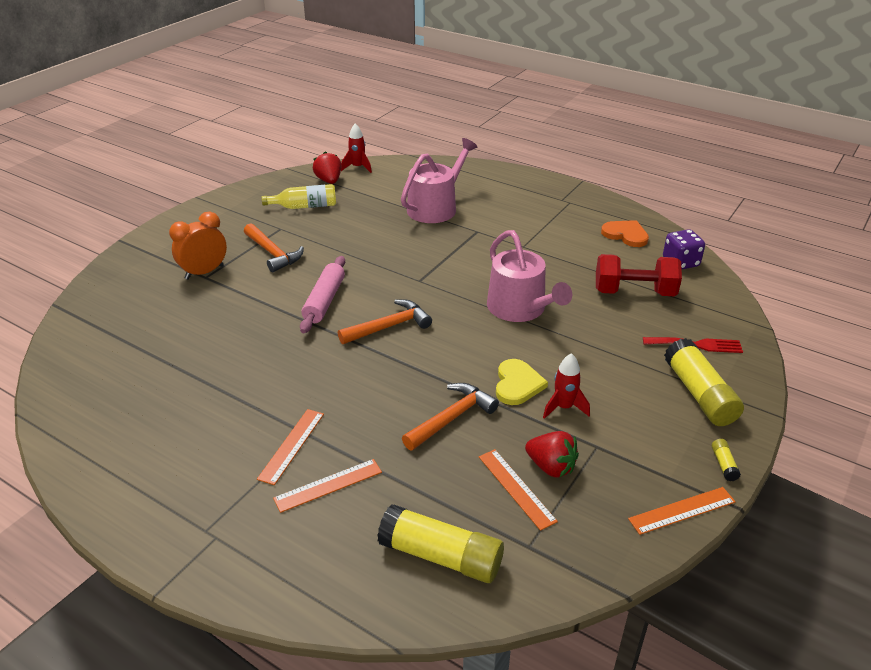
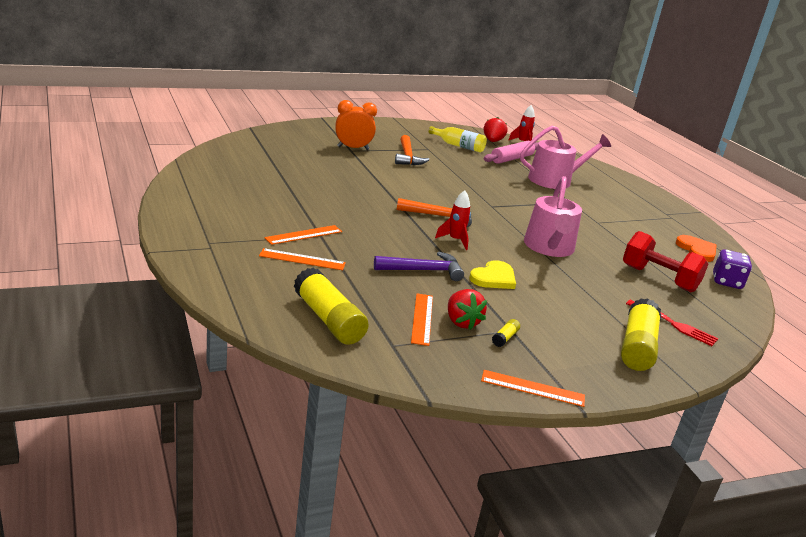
camera: 30 degrees right, 10 degrees down
(324, 301) = (412, 188): pink rolling pin -> pink rolling pin (511, 159)
(452, 418) = (423, 270): orange hammer -> purple hammer
(564, 407) = (513, 303): red rocket -> red rocket (455, 240)
(723, 464) = (603, 386): yellow glue stick -> yellow glue stick (505, 338)

